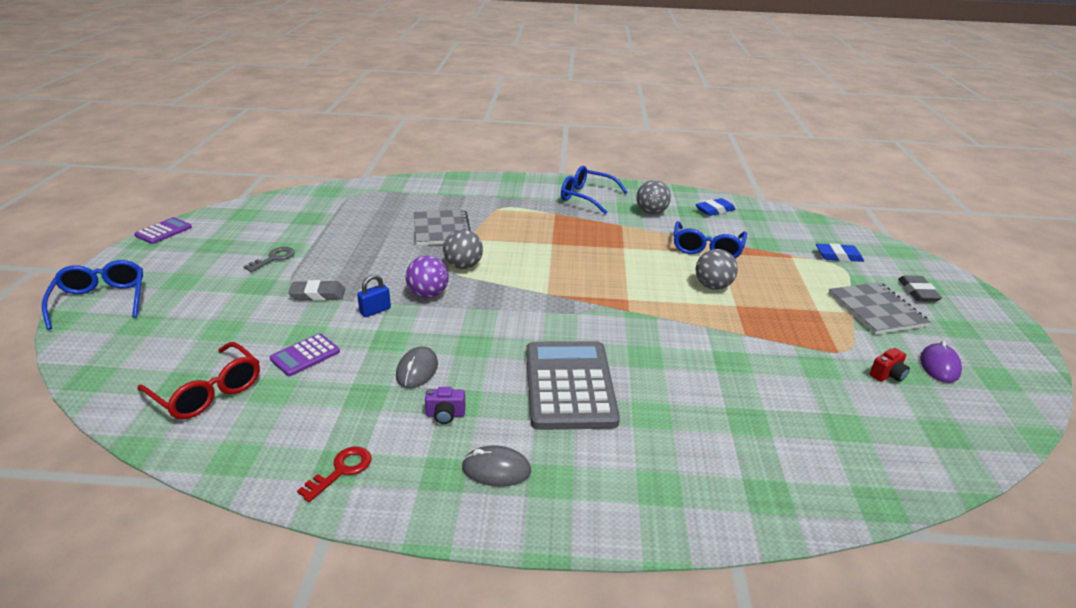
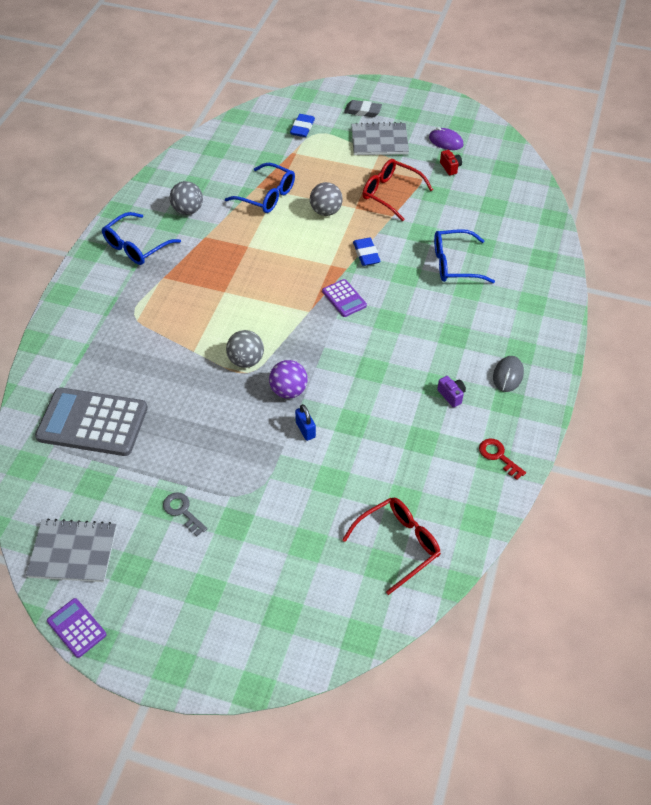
camera: 75 degrees left, 20 degrees up
(101, 300) = (226, 659): blue glasses -> blue glasses (454, 264)
(305, 355) = (362, 480): purple calculator -> purple calculator (344, 298)
(318, 294) = (266, 472): grey eraser -> none
(417, 370) = (397, 407): grey mouse -> none
(441, 229) = (166, 368): grey notebook -> grey notebook (73, 552)
(445, 415) = (451, 395): purple camera -> purple camera turned 45 degrees counterclockwise
(569, 385) = (431, 323): grey calculator -> grey calculator (92, 422)
(714, 210) = (199, 168): blue eraser -> blue eraser (366, 254)
(785, 328) = (390, 193): none -> red glasses

